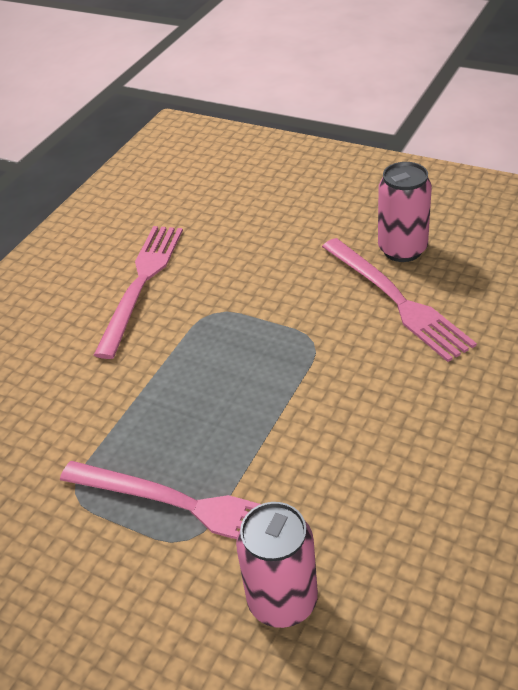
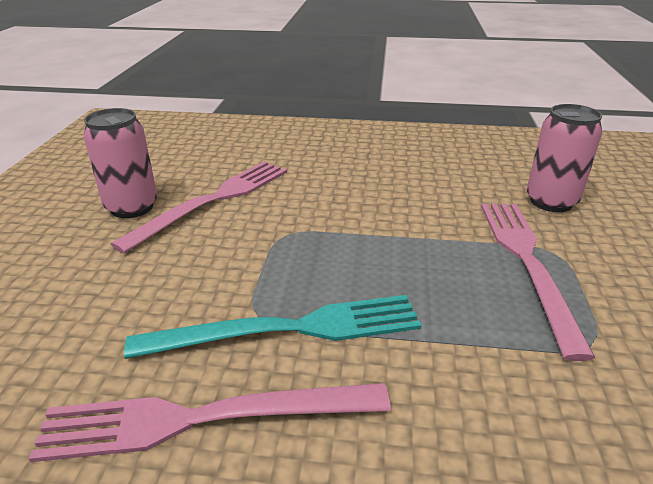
camera: 115 degrees left, 10 degrees down
(190, 326) = (289, 329): none -> turquoise fork

